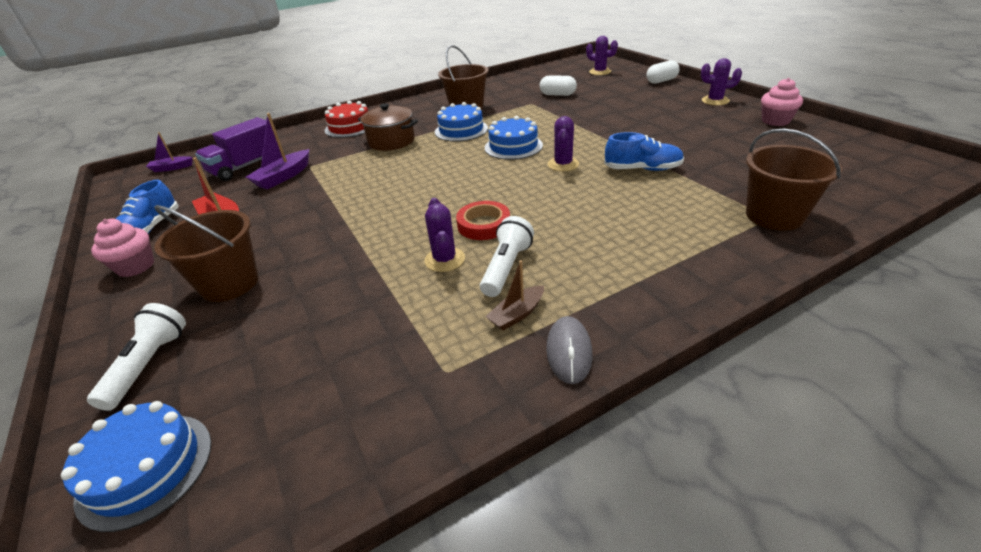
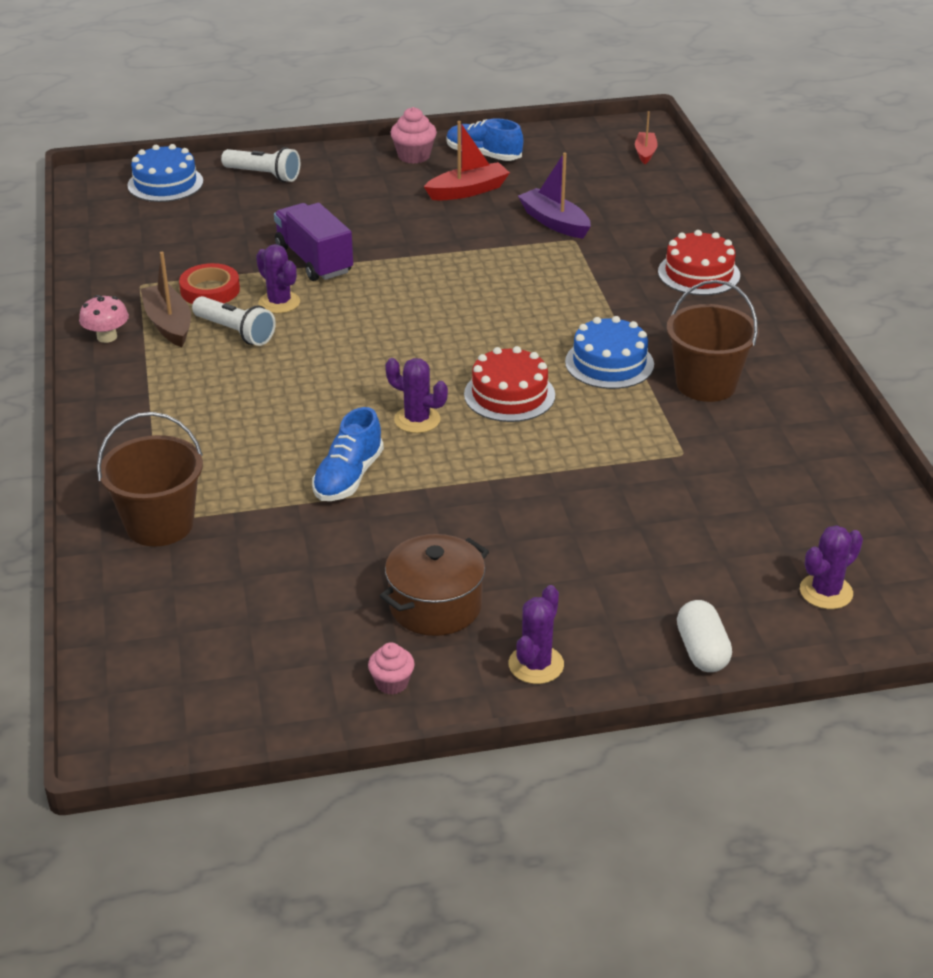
camera: 105 degrees right, 0 degrees up
(172, 168) = (645, 153): purple boat -> red boat
(230, 283) = (342, 199): brown bucket -> none
(246, 166) = (609, 198): purple truck -> purple truck (314, 260)
(391, 141) = (611, 302): brown pot -> brown pot (435, 605)
(444, 260) = (279, 302): purple cactus -> purple cactus turned 45 degrees clockwise
(484, 225) = (321, 334): red tape -> red tape (210, 290)
(513, 146) = (509, 395): blue cake -> red cake
(517, 314) = (169, 324): brown boat -> brown boat, size x1.57
(557, 94) = (711, 494): white capsule -> none
(569, 351) = (107, 337): grey mouse -> pink mushroom
(775, 121) = (392, 683): pink cupcake -> pink cupcake, size x0.65

